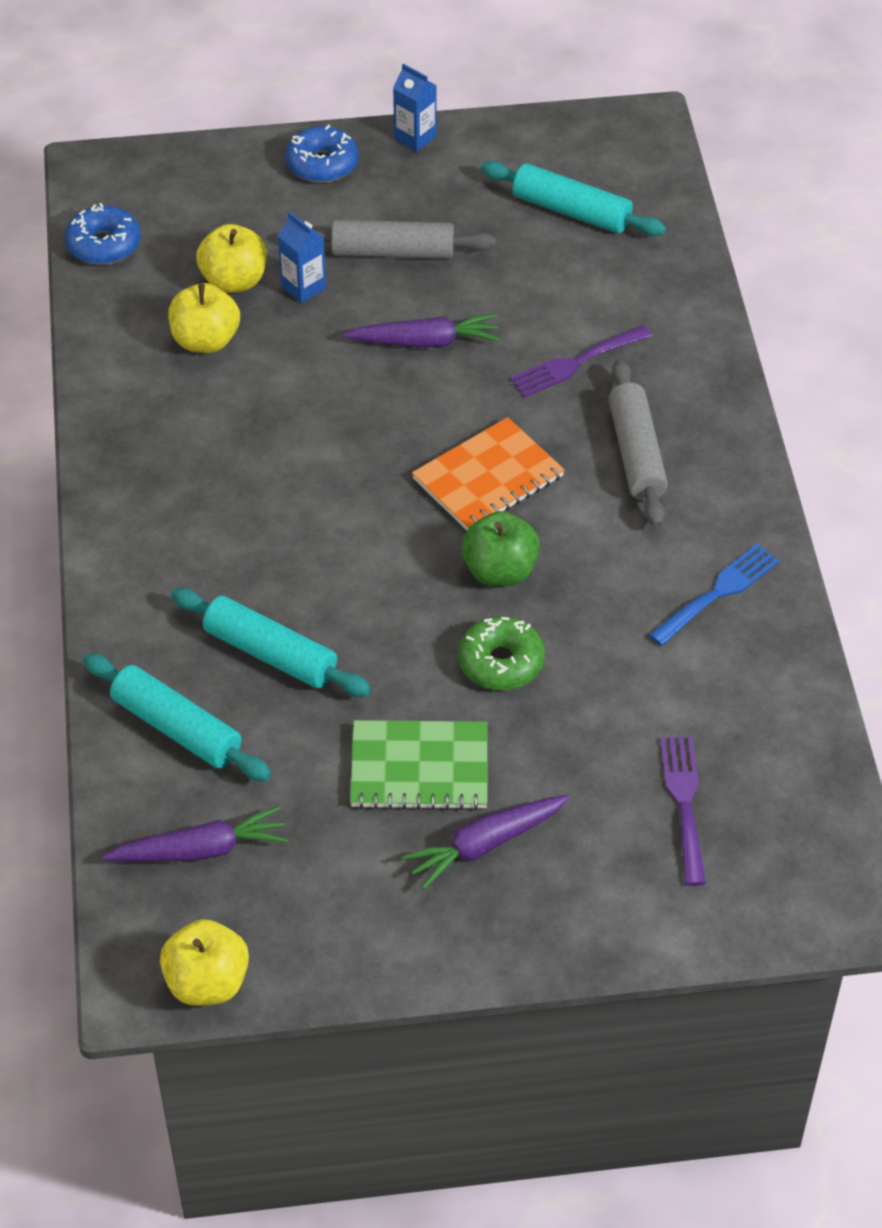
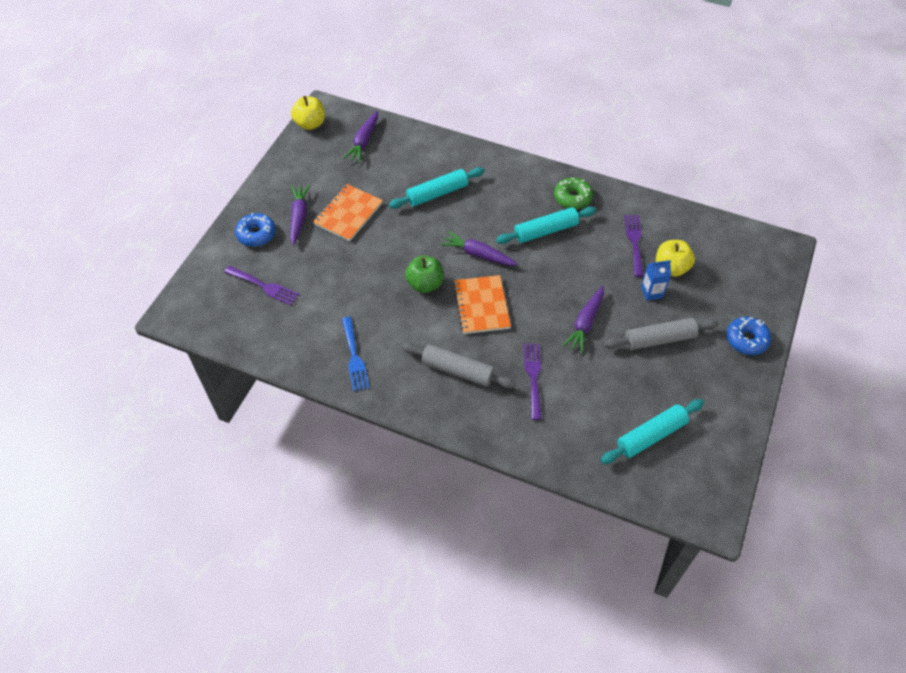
camera: 120 degrees right, 5 degrees up
(104, 245) = (723, 231): blue donut -> blue donut (256, 234)
(177, 728) = (422, 155): turquoise rolling pin -> turquoise rolling pin (545, 231)
(205, 341) = (634, 242): yellow apple -> purple fork
(380, 529) = (478, 254): none -> purple carrot
(392, 252) = (659, 339): grey rolling pin -> grey rolling pin turned 45 degrees clockwise
(415, 137) = (751, 391): blue carton -> none
(419, 768) = (348, 214): green notebook -> orange notebook
(501, 662) = (377, 261): green donut -> green donut (572, 198)

